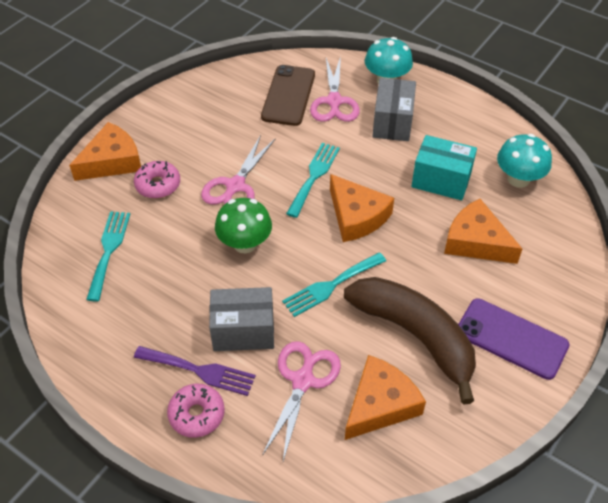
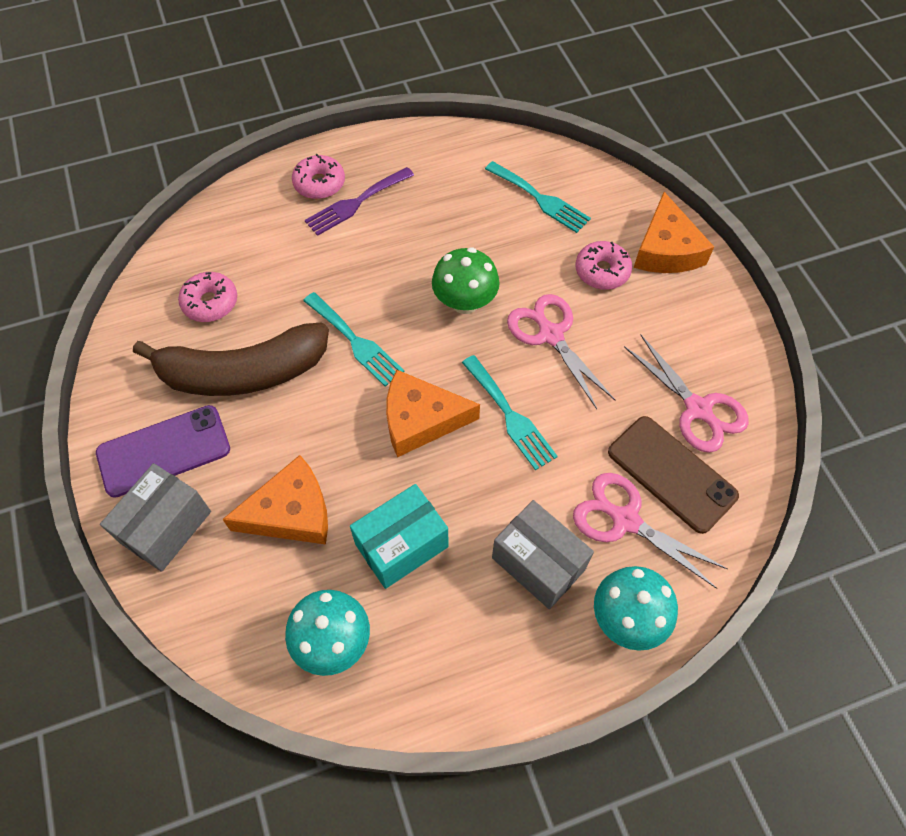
camera: 125 degrees right, 10 degrees up
(243, 331) = (367, 250): grey box -> grey box (166, 527)
(303, 381) = (282, 263): pink scissors -> pink scissors (698, 409)
(331, 286) = (355, 342): turquoise fork -> turquoise fork turned 135 degrees clockwise
(380, 404) = (210, 302): orange cheese -> pink donut

